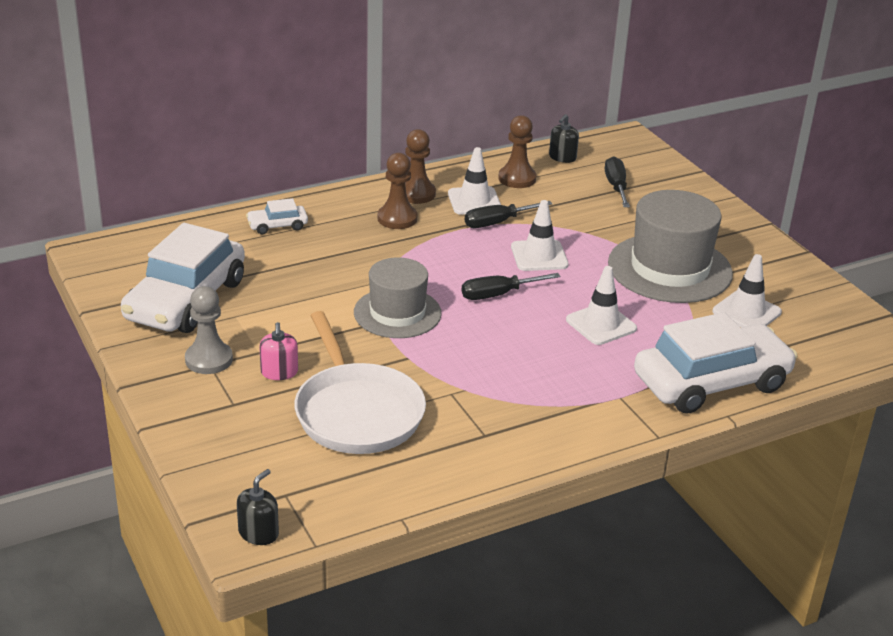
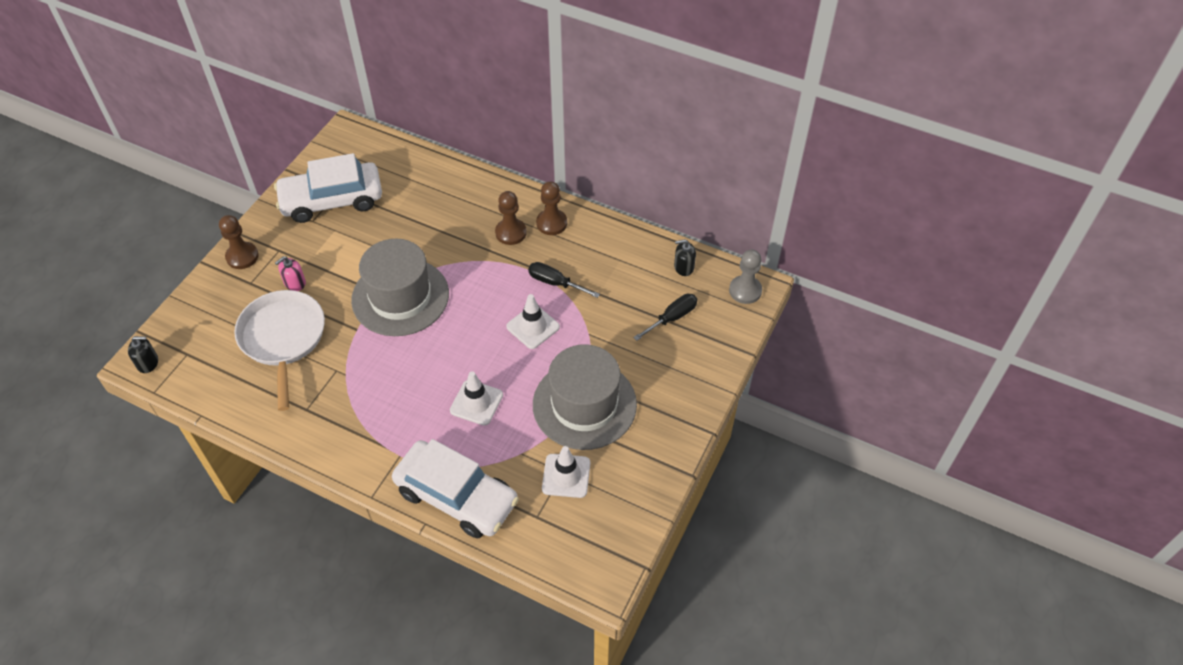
camera: 55 degrees right, 20 degrees up
(209, 360) = (282, 247): grey pawn -> grey pawn (745, 290)
(277, 226) = (447, 186): white car -> none
(356, 412) = (283, 339): white pan -> white pan turned 135 degrees clockwise
(397, 313) = (400, 297): grey hat -> grey hat, size x1.50
(474, 201) = (572, 256): white traffic cone -> none
(498, 294) = (465, 332): black screwdriver -> none
(517, 178) = (626, 260): brown pawn -> brown pawn (242, 256)

